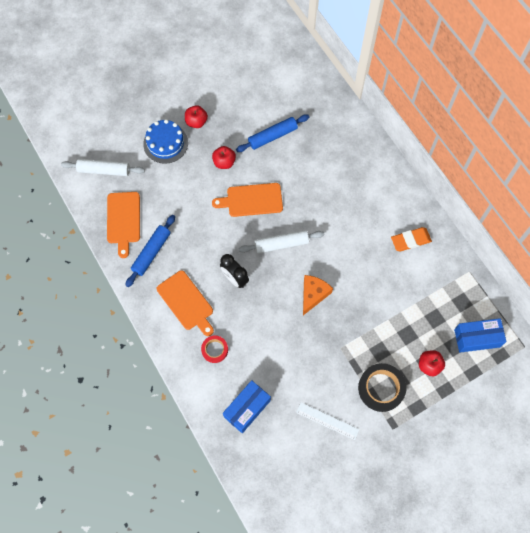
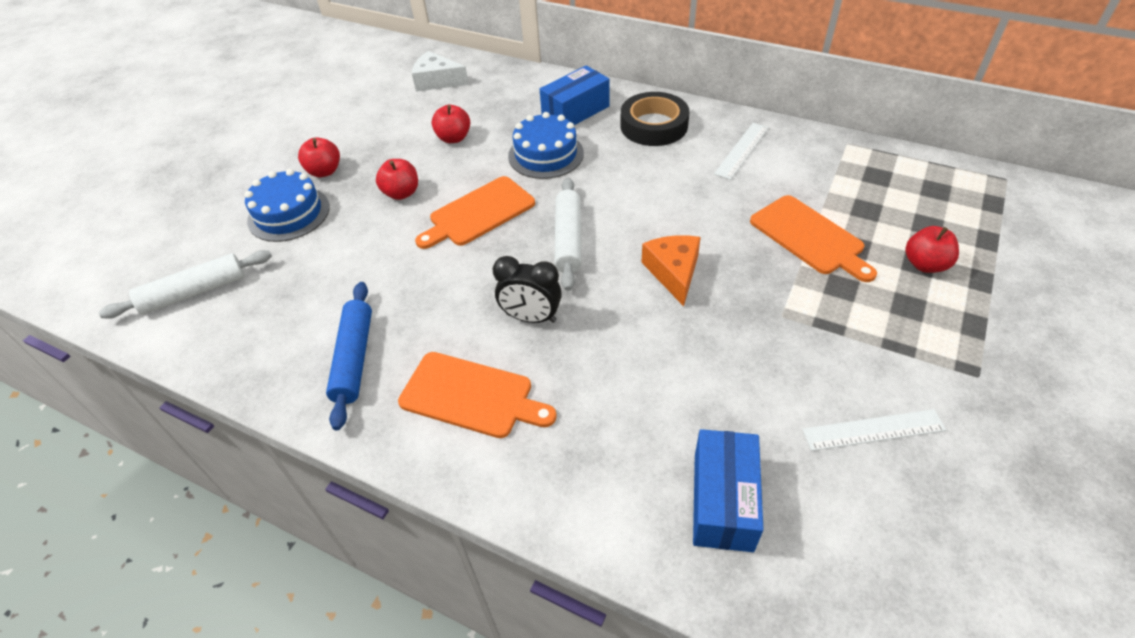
camera: 30 degrees left, 20 degrees down
(123, 220) = (271, 340): orange cutting board -> orange cutting board (810, 237)
(214, 350) = (581, 439): red tape -> none
(273, 136) = (454, 138): blue rolling pin -> red apple
(281, 244) = (568, 239): white rolling pin -> white rolling pin turned 45 degrees counterclockwise
(292, 81) = (437, 81): none -> white cheese
(310, 179) = (546, 154): none -> blue cake
(381, 388) = (897, 332): black tape -> black tape (654, 125)
(410, 240) = (741, 150): orange eraser -> white ruler
(477, 338) = (942, 201): blue box -> blue box (575, 111)

